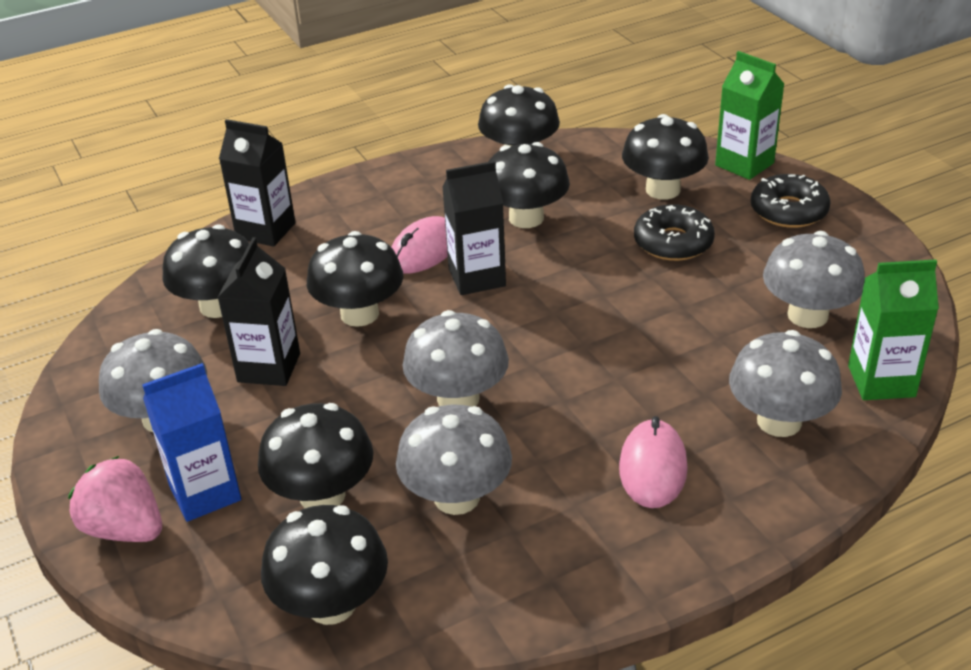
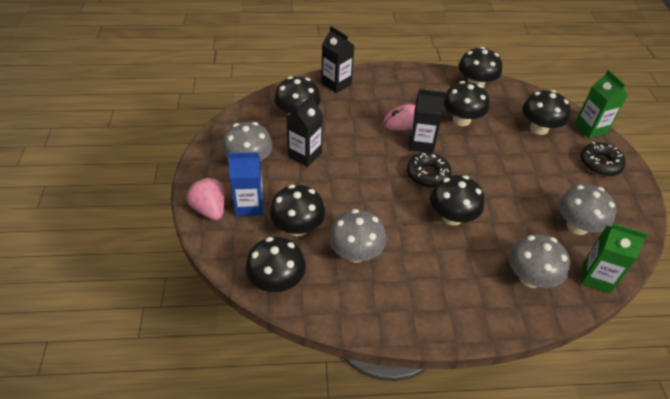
camera: 20 degrees right, 10 degrees up
(359, 314) = (357, 142): black mushroom -> black mushroom (452, 217)
(458, 399) = (381, 203): grey mushroom -> none
(653, 468) = (454, 276): pink mouse -> none
(673, 242) = (528, 160): black donut -> black donut (428, 174)

